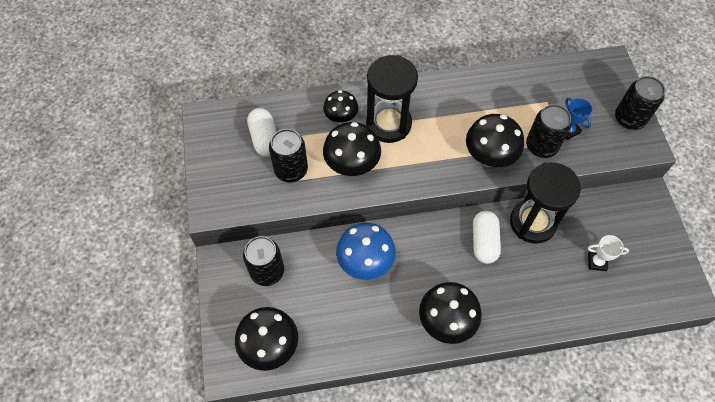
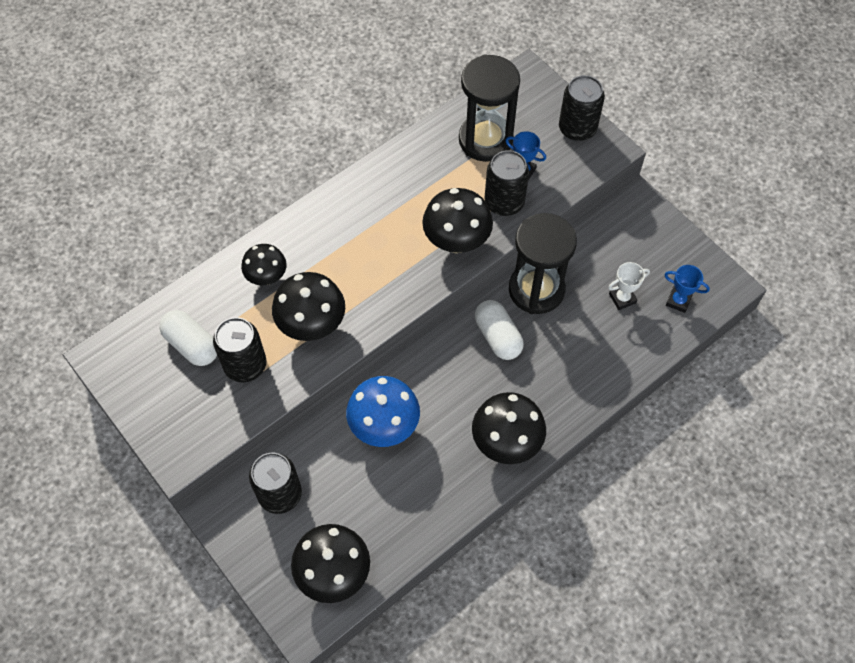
camera: 30 degrees left, 0 degrees up
(388, 124) = (325, 258): black hourglass -> black hourglass (485, 140)
(641, 286) = (678, 301): none -> blue trophy

